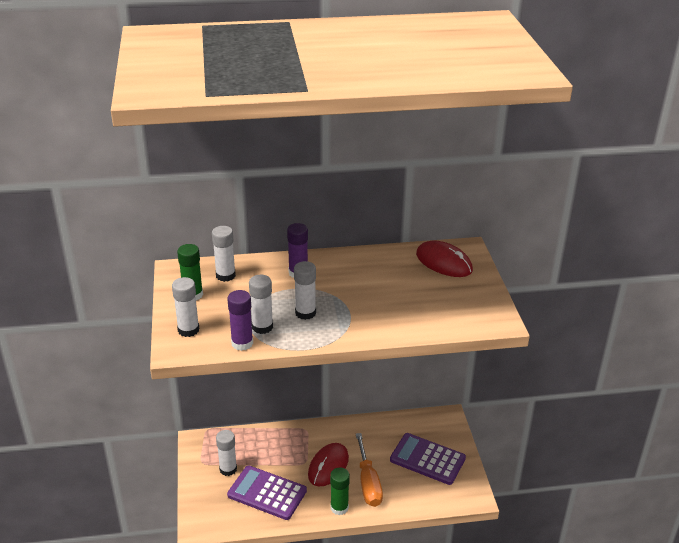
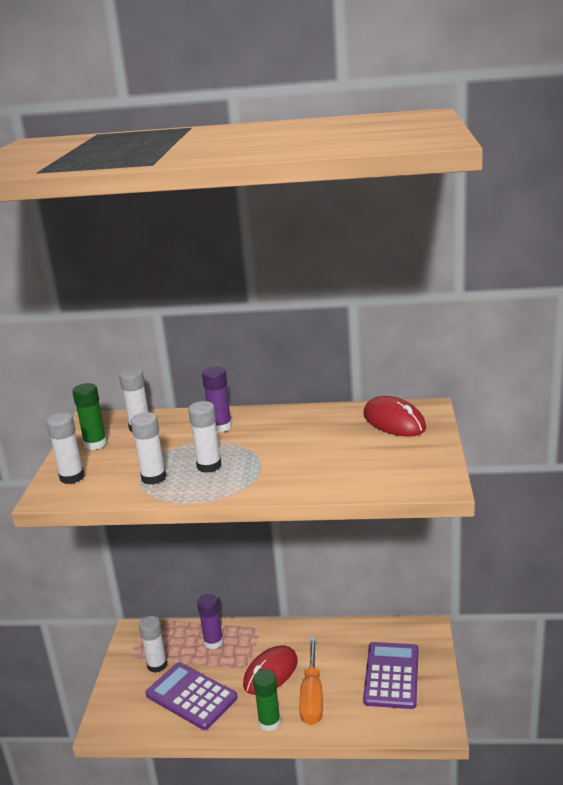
camera: 15 degrees right, 10 degrees down
(242, 343) = (123, 493): purple glue stick -> purple glue stick (213, 642)
(427, 459) = (392, 675): purple calculator -> purple calculator turned 60 degrees clockwise

